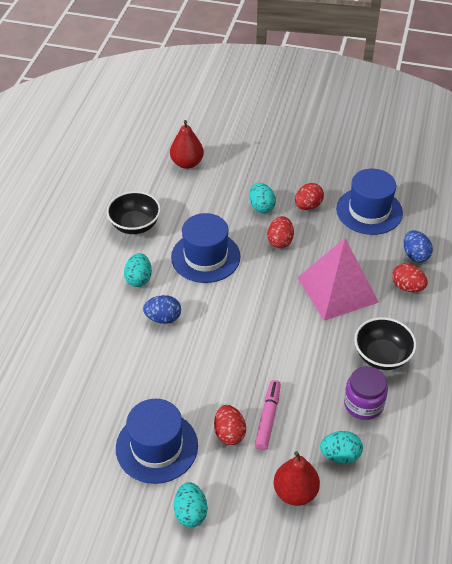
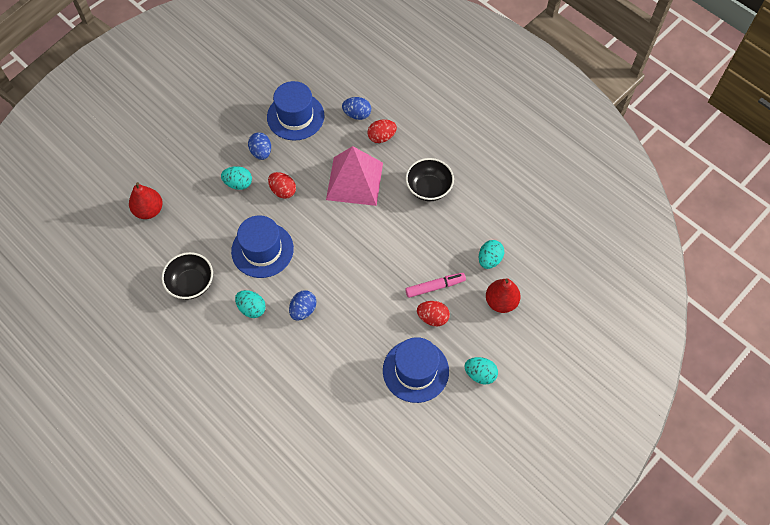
camera: 60 degrees left, 15 degrees up
(268, 418) = (435, 287): pink marker -> pink marker turned 120 degrees clockwise
(308, 206) = (261, 152): red egg -> blue egg
(363, 404) = (459, 222): purple jar -> none

